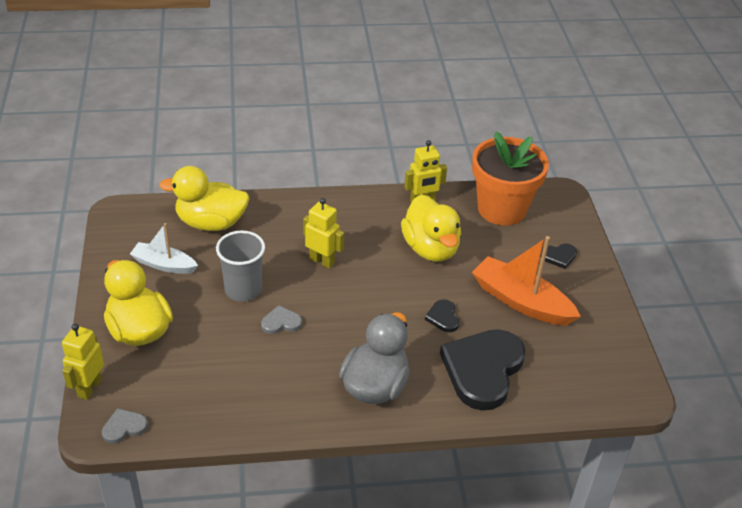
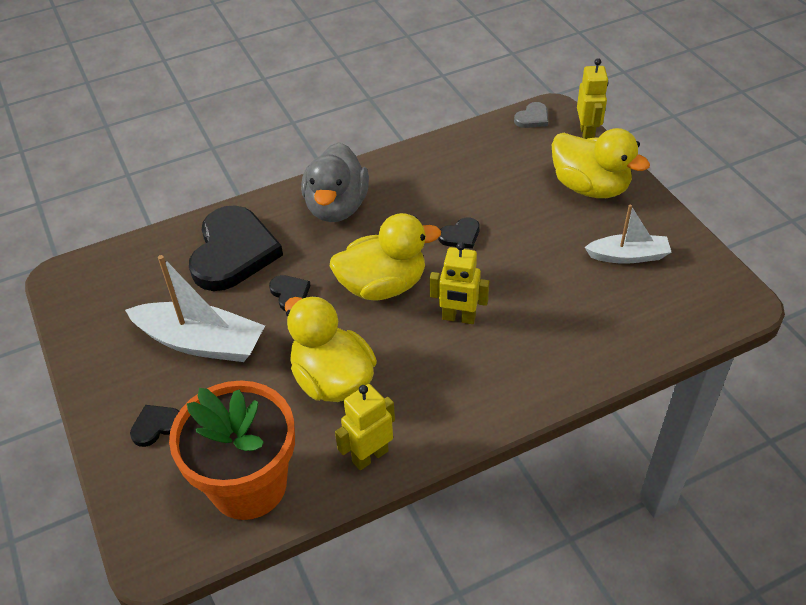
camera: 165 degrees right, 5 degrees up
(211, 223) = (623, 324): yellow duck -> yellow duck (383, 286)
(243, 290) = (522, 256): grey cup -> none
(281, 322) = (460, 235): grey heart -> black heart
(521, 301) = (201, 342): orange boat -> white boat

